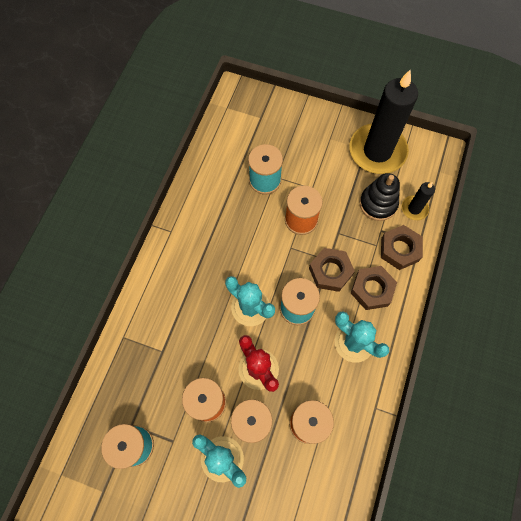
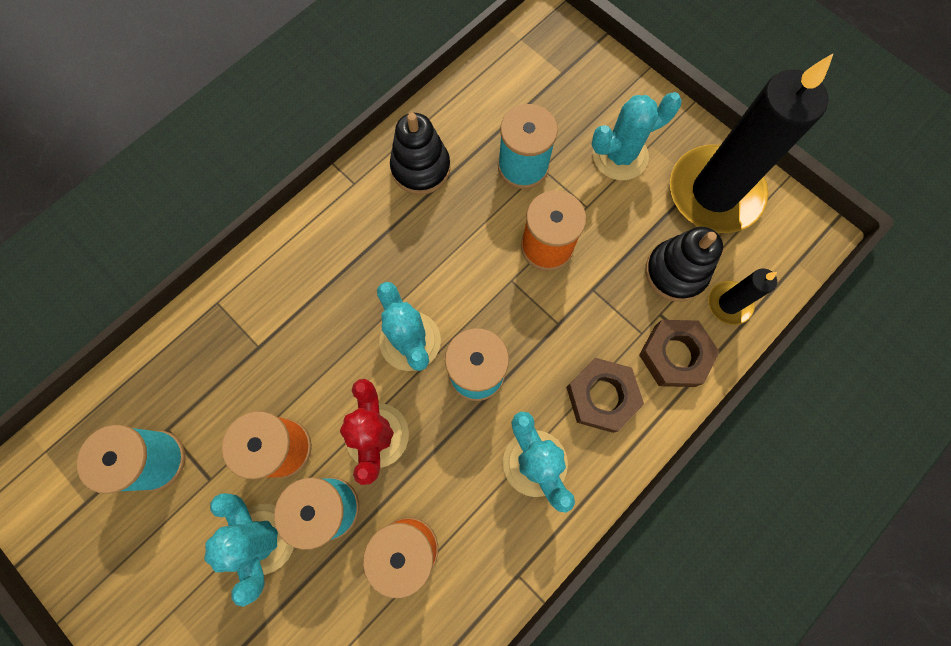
camera: 25 degrees right, 5 degrees up
(206, 206) = (421, 168): none -> black stacking toy
(316, 152) = (620, 156): none -> turquoise cactus
(330, 271) = (552, 341): brown nut -> none

